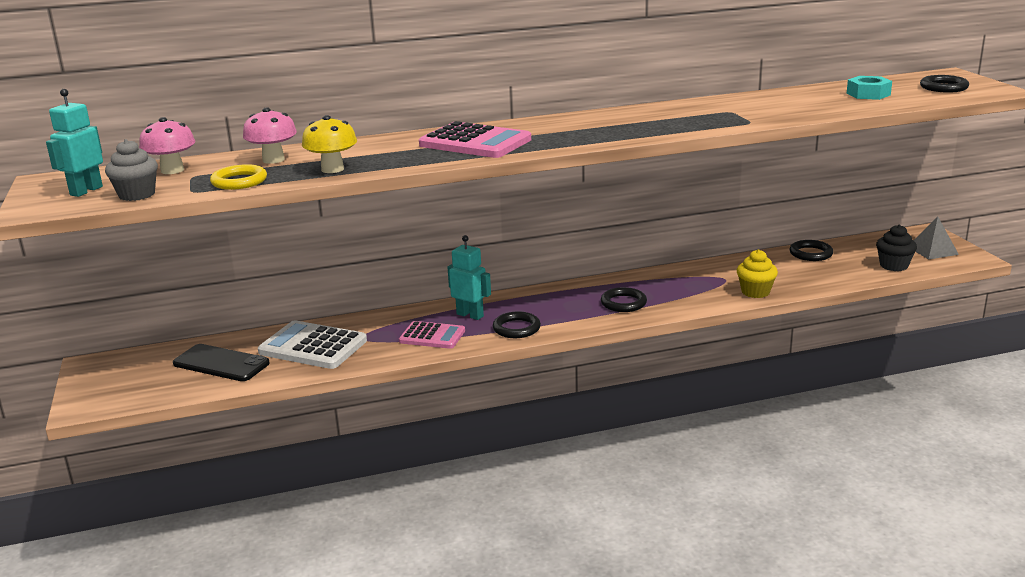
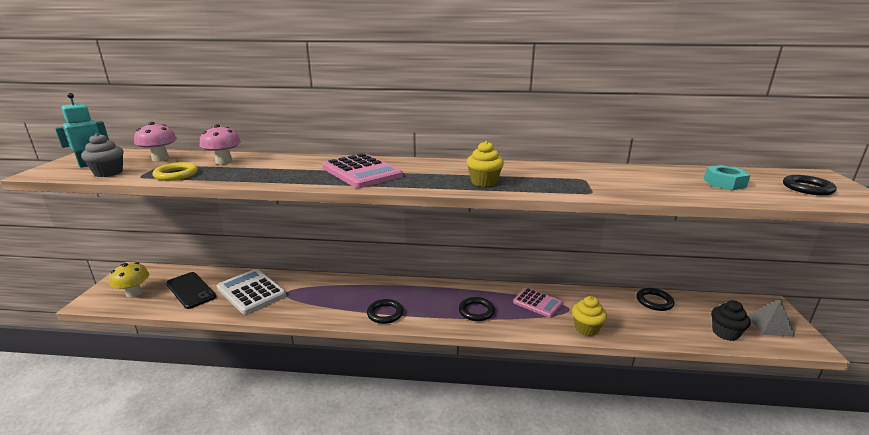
camera: 20 degrees right, 0 degrees up
(332, 169) = (242, 176): yellow mushroom -> yellow mushroom (134, 293)
(432, 336) = (326, 304): pink calculator -> pink calculator (537, 303)
(470, 315) = (365, 293): turquoise robot -> none
(630, 130) = (484, 182): none -> yellow cupcake

